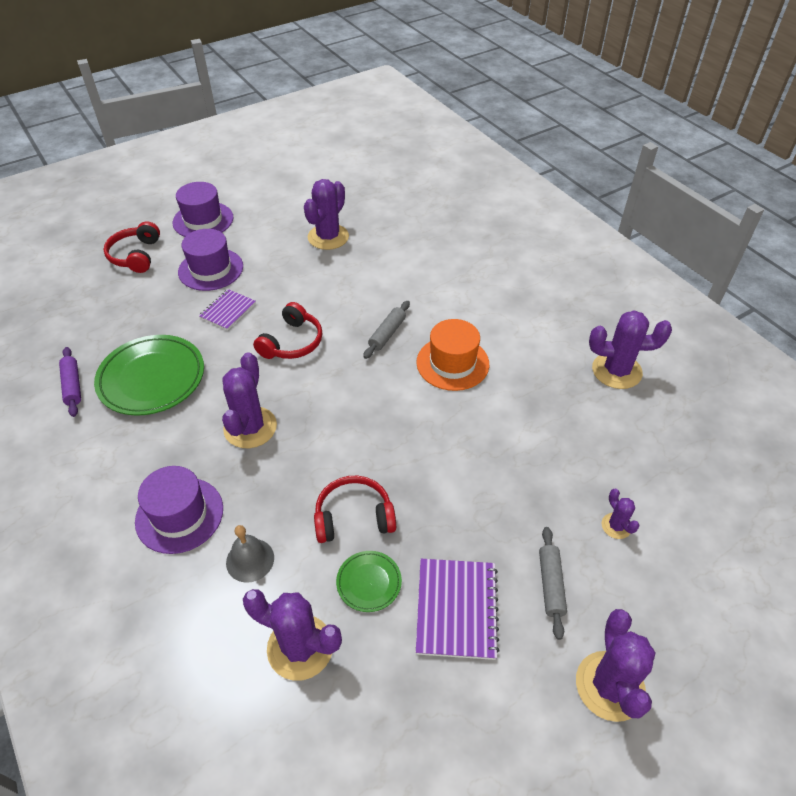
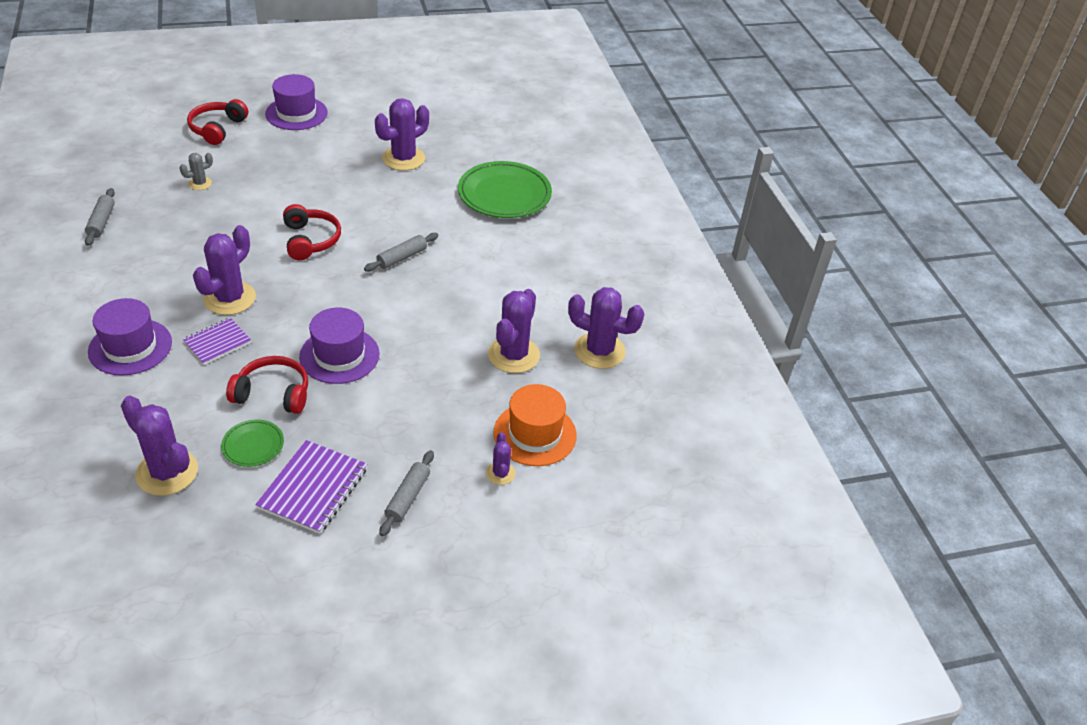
camera: 15 degrees right, 5 degrees down
(72, 386) = (101, 222): purple rolling pin -> grey rolling pin
(150, 316) = (200, 183): none -> grey cactus
(152, 378) = (170, 235): green plate -> green plate (504, 194)
(211, 269) = (277, 158): purple hat -> purple hat (339, 355)
(228, 311) = (270, 198): purple notebook -> purple notebook (217, 342)
(250, 560) = (166, 398): grey bell -> none
(292, 342) = (310, 240): red headphones -> red headphones turned 60 degrees counterclockwise
(452, 363) = (446, 299): orange hat -> orange hat (535, 434)
(610, 686) = (404, 585): purple cactus -> purple cactus (513, 355)

